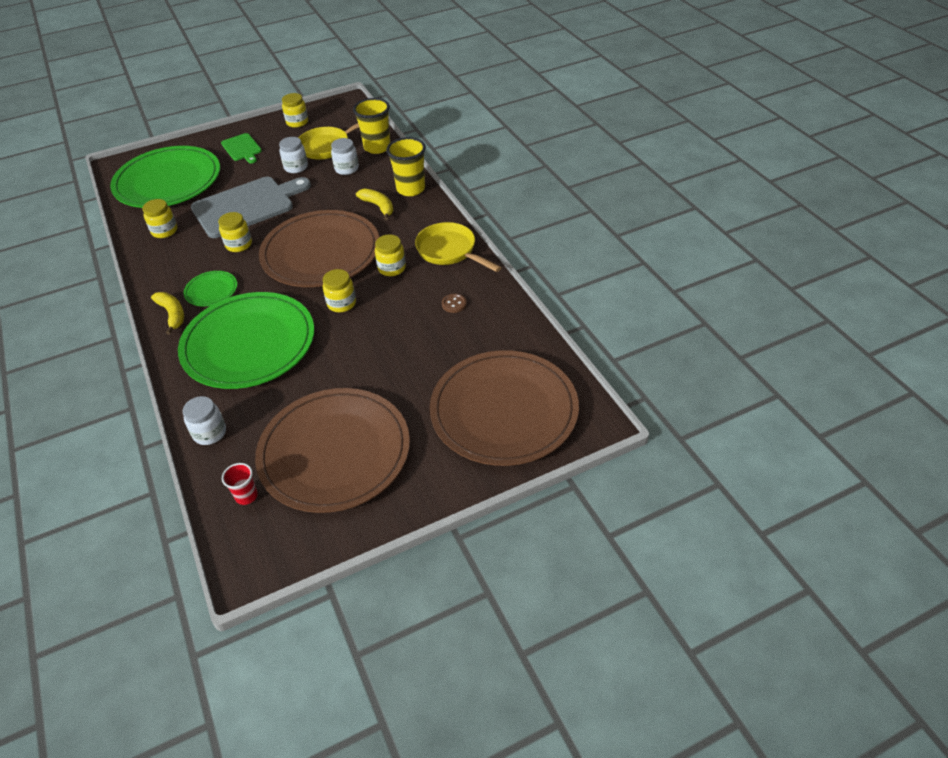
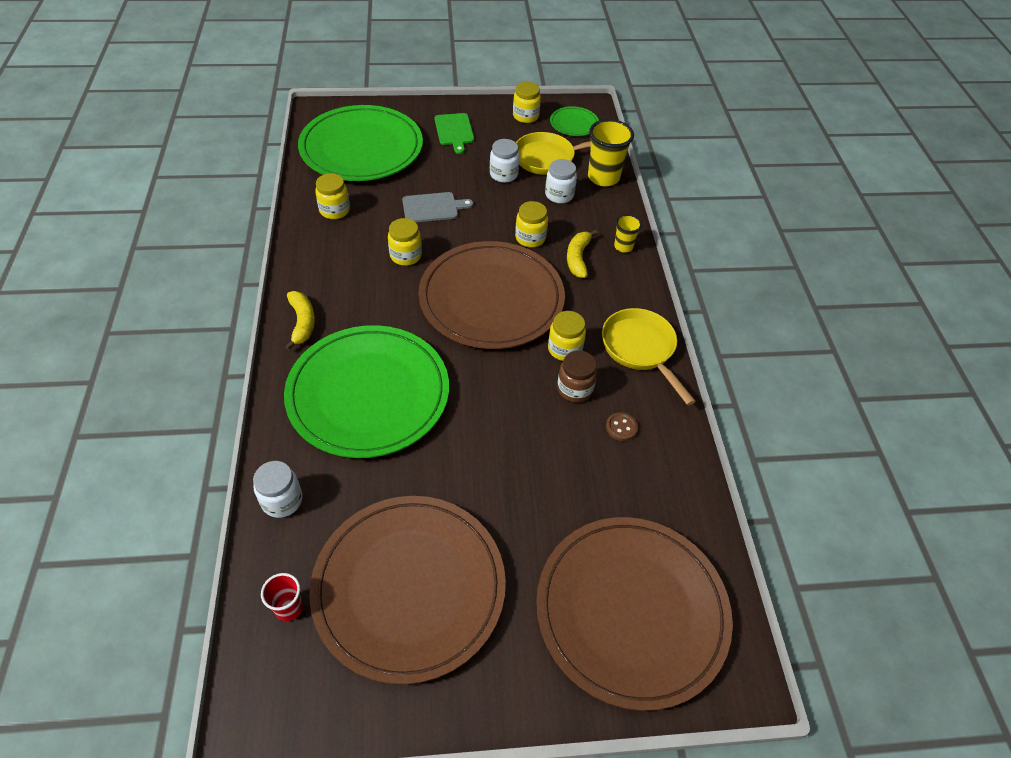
camera: 15 degrees right, 5 degrees up
(211, 290) = (354, 306): green plate -> green plate (574, 123)
(247, 206) = (433, 207): grey cutting board -> grey cutting board, size x0.50
(341, 303) = (490, 377): yellow jar -> yellow jar (530, 238)
(378, 206) = (578, 258): yellow banana -> yellow banana turned 150 degrees counterclockwise
(409, 291) = (574, 389): none -> brown jar
(411, 189) = (623, 246): yellow cup -> yellow cup, size x0.55

